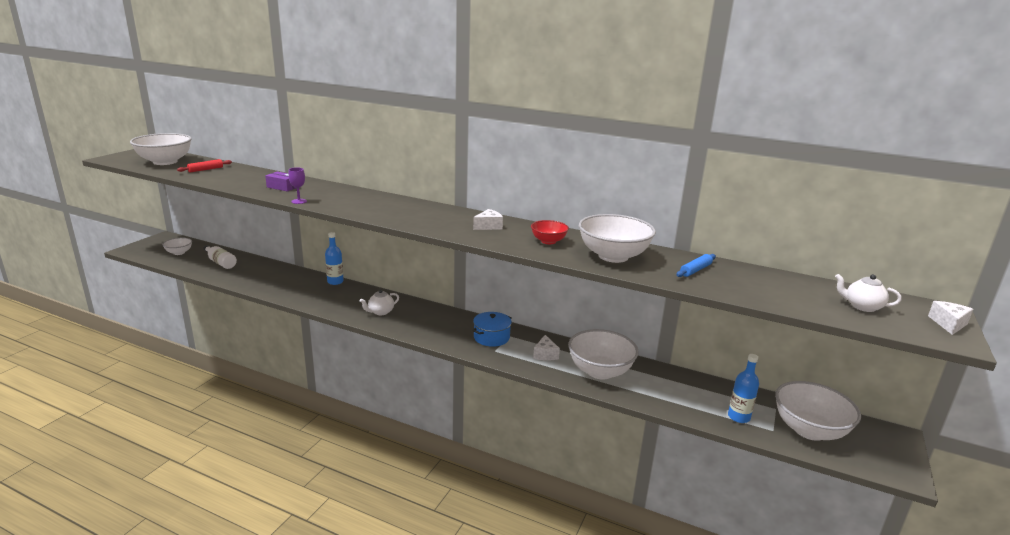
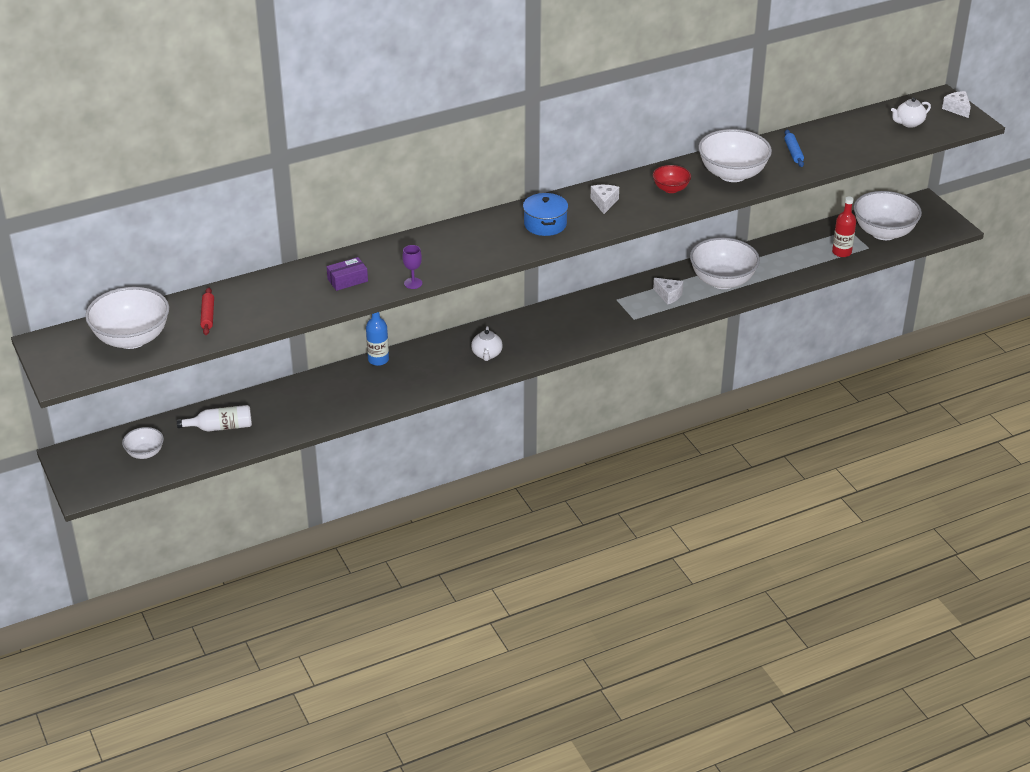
camera: 50 degrees left, 15 degrees up
(491, 337) = (609, 310): blue pot -> blue pot (545, 224)
(738, 417) = (841, 252): blue bottle -> red bottle

